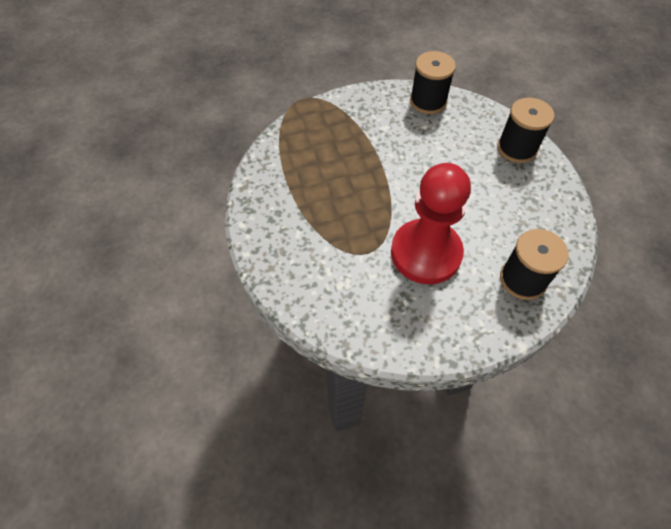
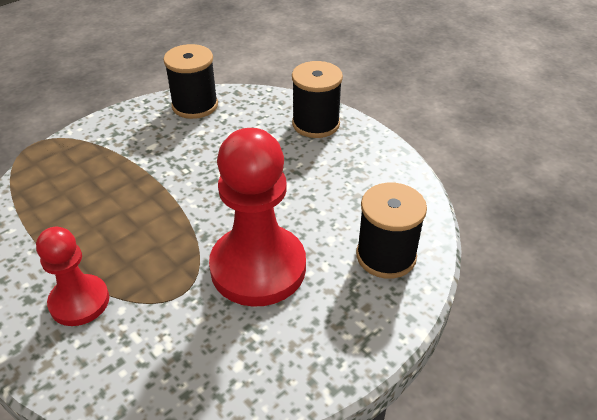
camera: 25 degrees left, 15 degrees down
(301, 233) = (79, 302): none -> red pawn

